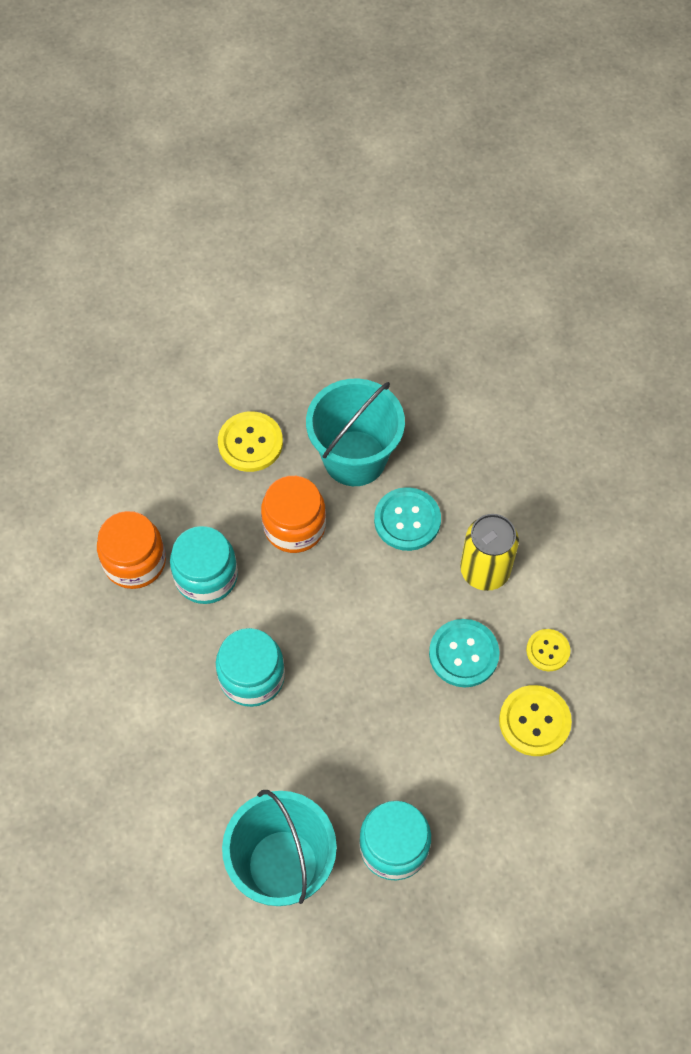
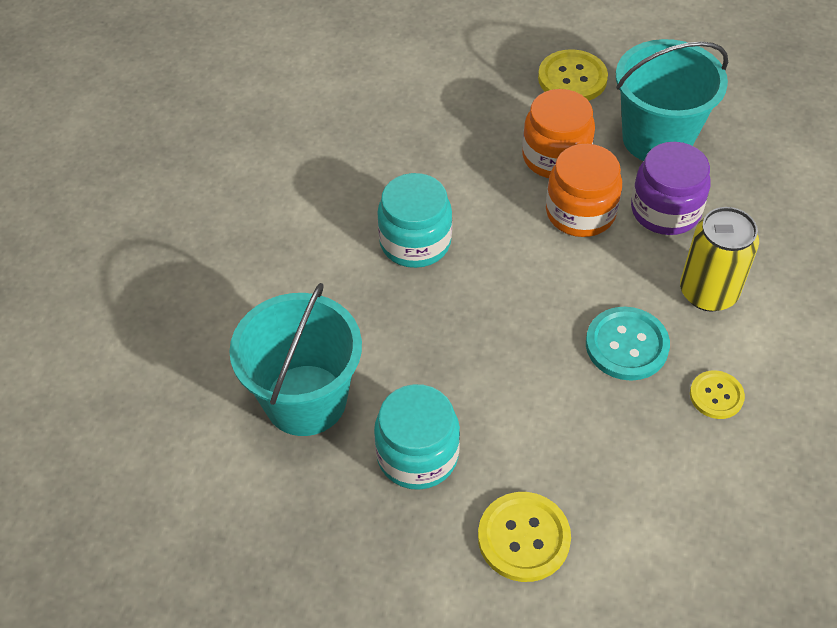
camera: 40 degrees right, 10 degrees down
(135, 561) = (397, 105): orange jar -> orange jar (580, 212)
(206, 576) = (445, 148): turquoise jar -> none
(407, 520) = (665, 210): turquoise button -> purple jar
(534, 721) = (649, 446): yellow button -> yellow button (523, 538)

